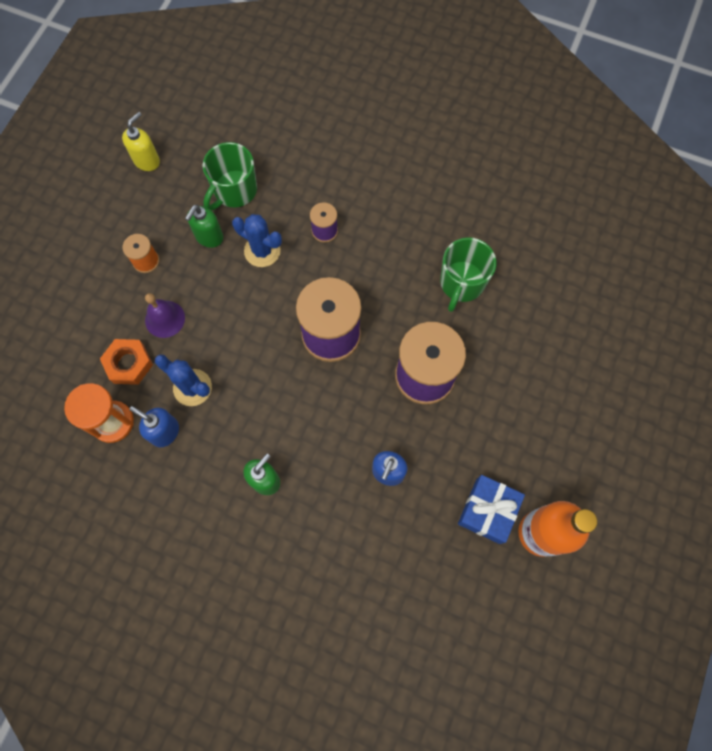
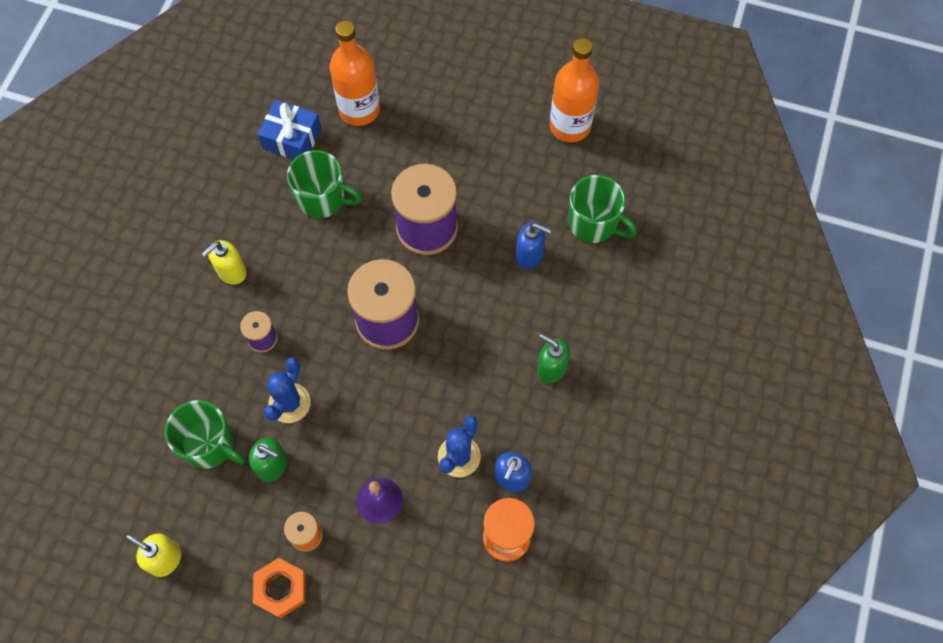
camera: 95 degrees left, 5 degrees down
(129, 364) = (437, 532): orange nut -> orange nut (281, 589)
(391, 207) = (231, 272): none -> yellow soap dispenser
(419, 544) = (594, 223): none -> green mug
(488, 511) = (555, 168): blue gift -> blue gift (292, 138)
(561, 320) = (359, 110): none -> orange bottle

